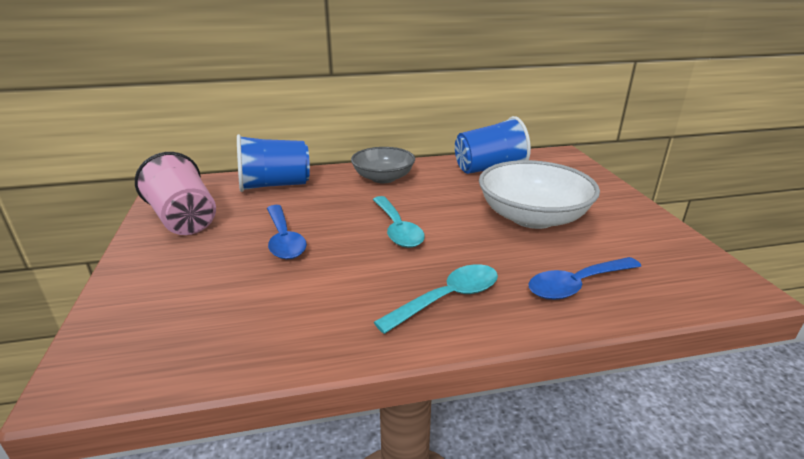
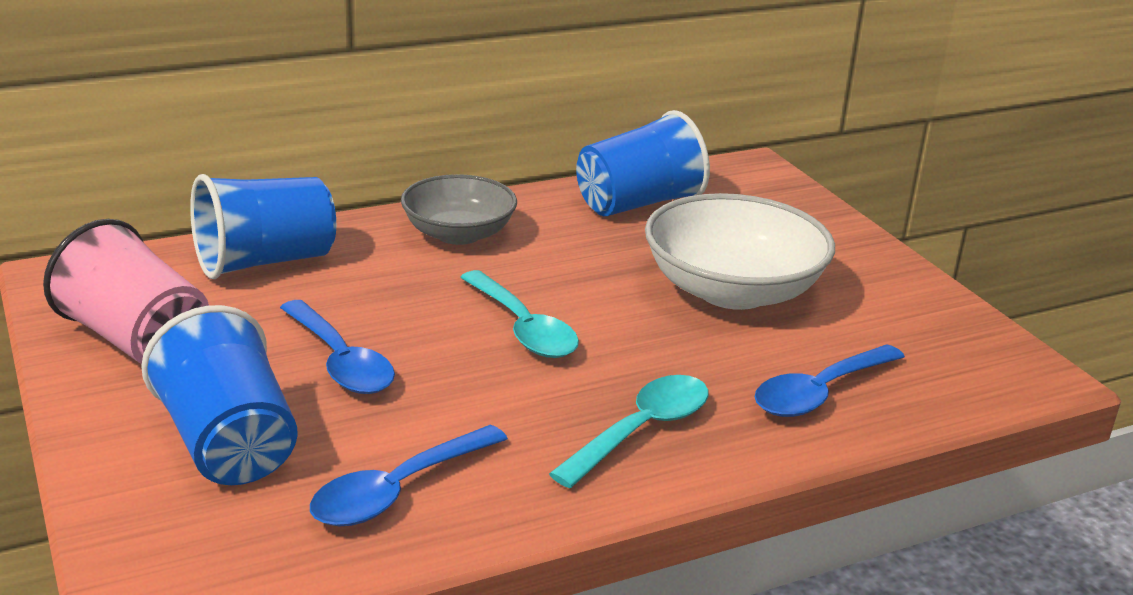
camera: 15 degrees left, 0 degrees up
(193, 281) = (229, 444): none -> blue cup
(274, 322) = (397, 490): none -> blue spoon

